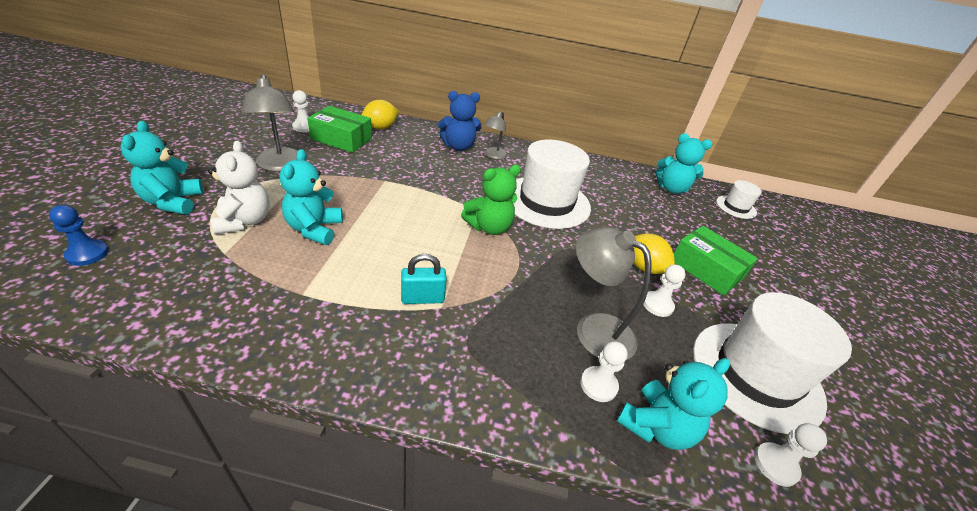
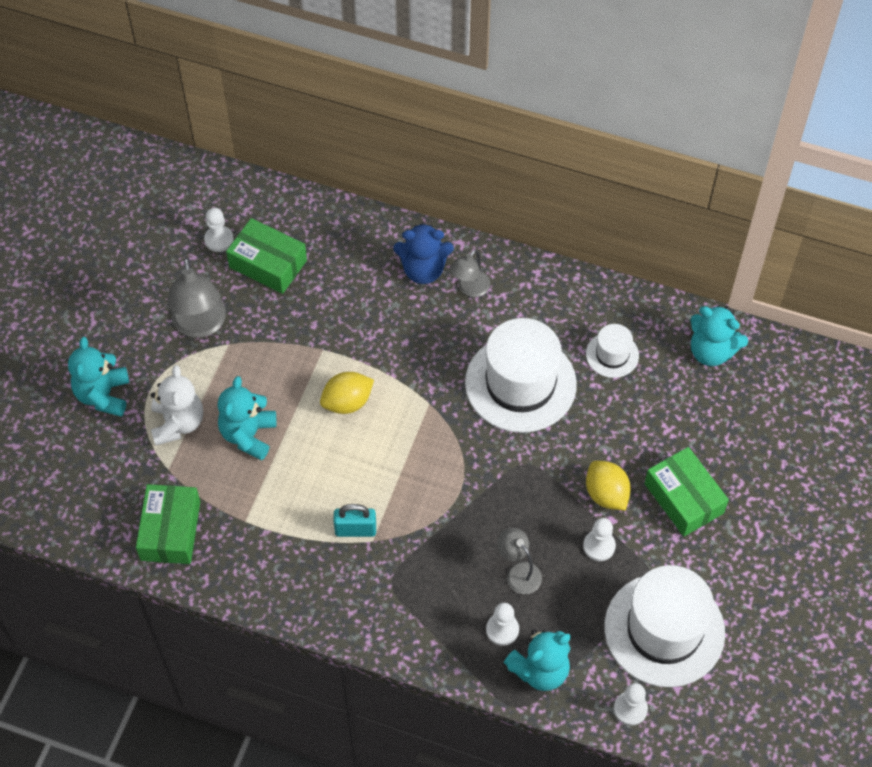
camera: 15 degrees right, 20 degrees up
(87, 254) = (53, 469): blue pawn -> none
(212, 304) = (170, 530): none -> green box
(380, 127) = (318, 231): yellow lemon -> yellow lemon (347, 402)
(489, 227) = (438, 430): green teddy bear -> none
(594, 329) = (518, 572): grey lamp -> grey lamp, size x0.60
(736, 207) = (791, 387): white hat -> white hat (612, 355)

